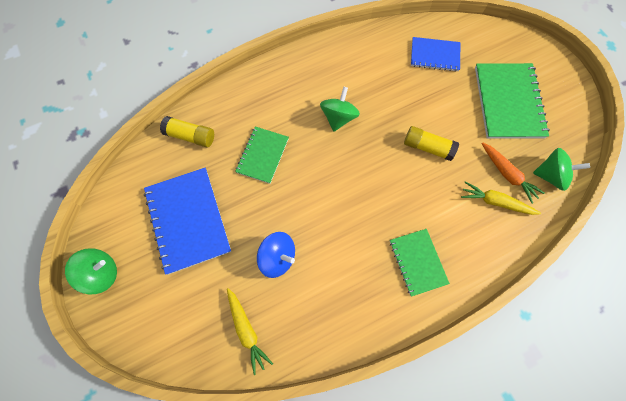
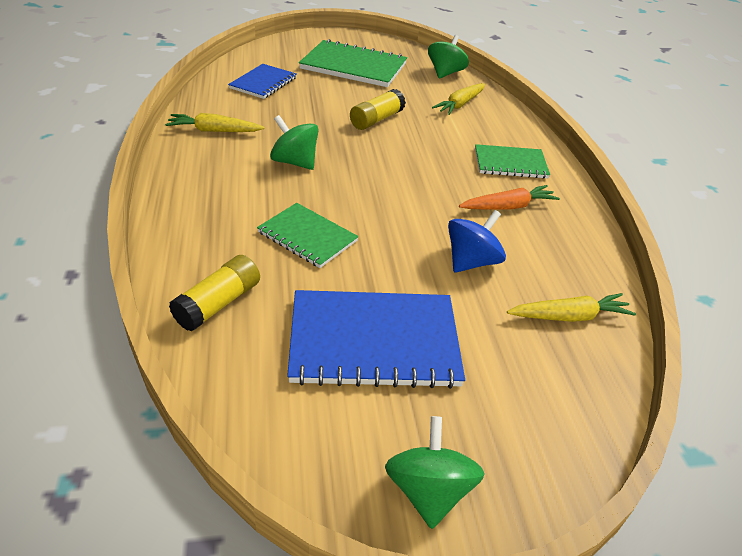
camera: 75 degrees left, 30 degrees down
(350, 58) = (214, 131): none -> yellow carrot
(507, 174) = (433, 90): orange carrot -> orange carrot (508, 207)

